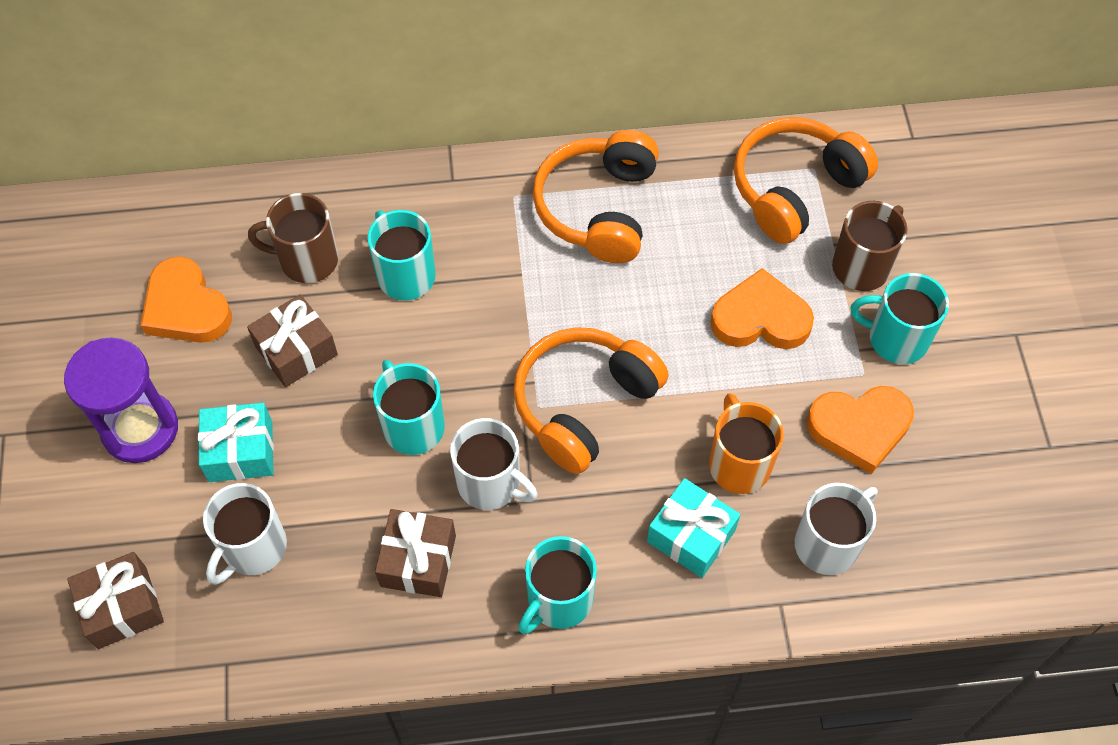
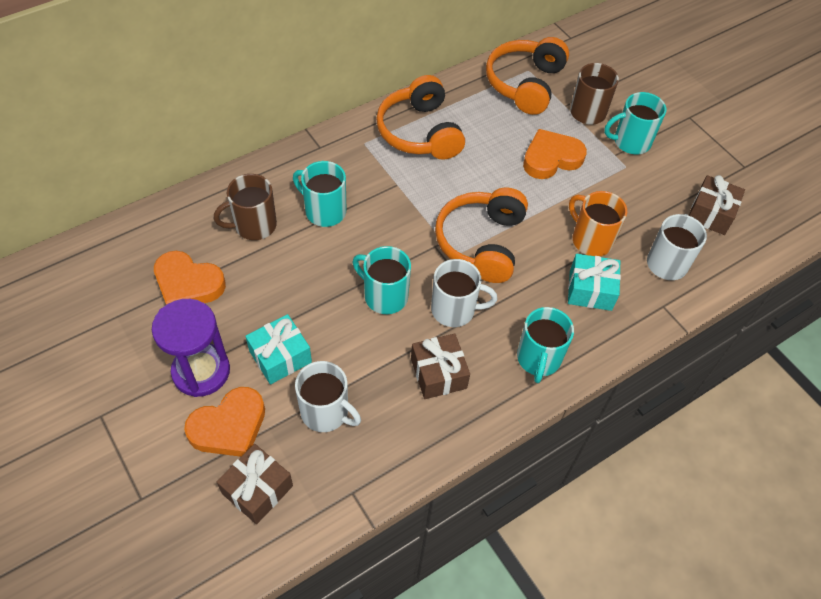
camera: 30 degrees left, 5 degrees down
(253, 548) = (326, 412): white mug -> white mug turned 60 degrees counterclockwise
(296, 350) = (280, 281): brown gift -> brown gift (710, 213)
(859, 428) = (643, 195): orange heart -> orange heart (229, 426)

